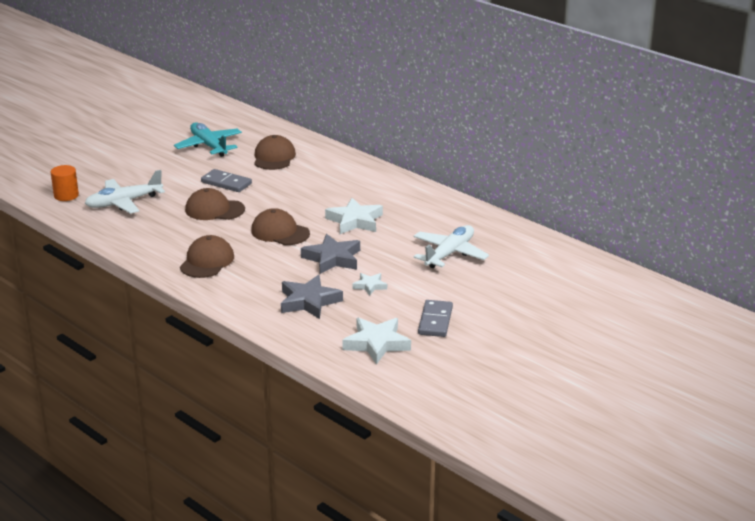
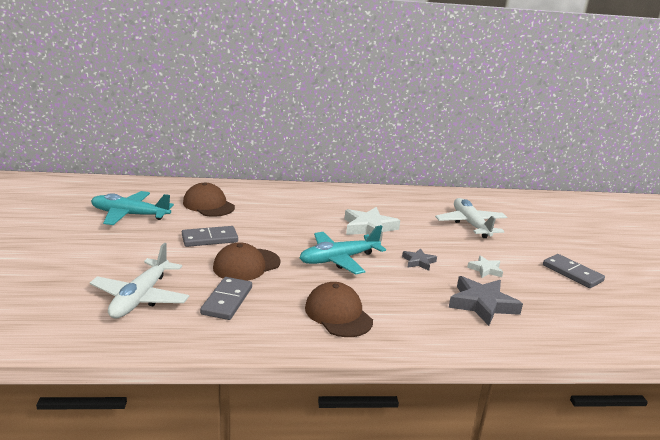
camera: 50 degrees left, 5 degrees down
(66, 196) = (52, 320): orange cylinder -> none
(163, 225) = (227, 300): none -> grey domino
(280, 232) = (339, 259): brown cap -> turquoise plane
(332, 258) = (418, 262): grey star -> grey star, size x0.55
(376, 344) = (590, 311): white star -> none

